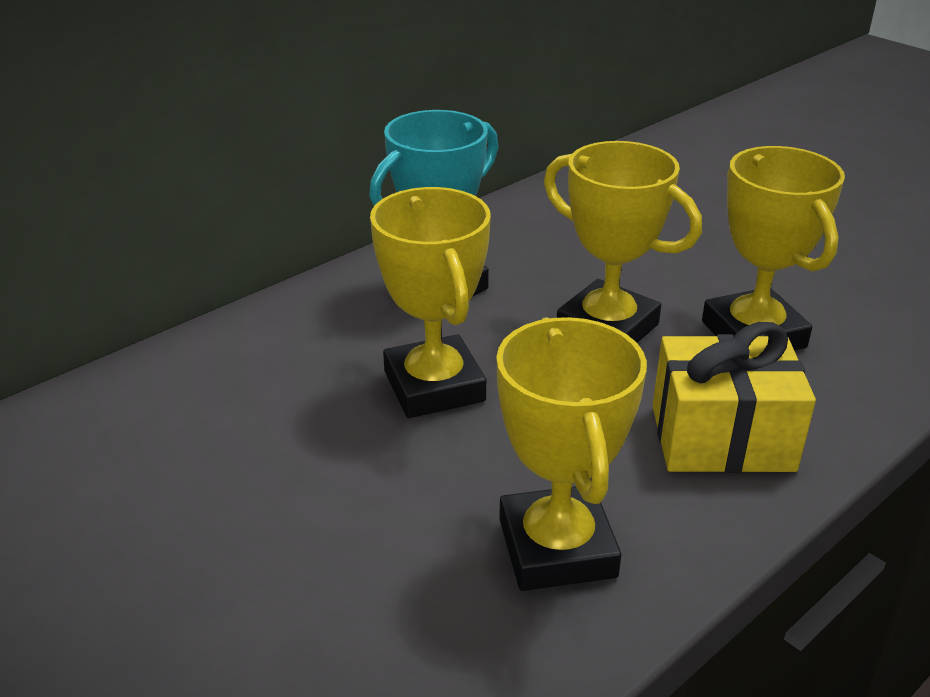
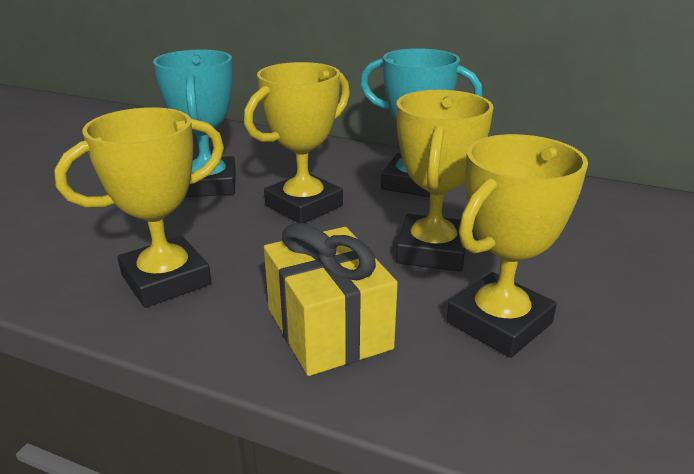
camera: 65 degrees right, 5 degrees down
(291, 458) = (209, 184): none -> turquoise trophy

